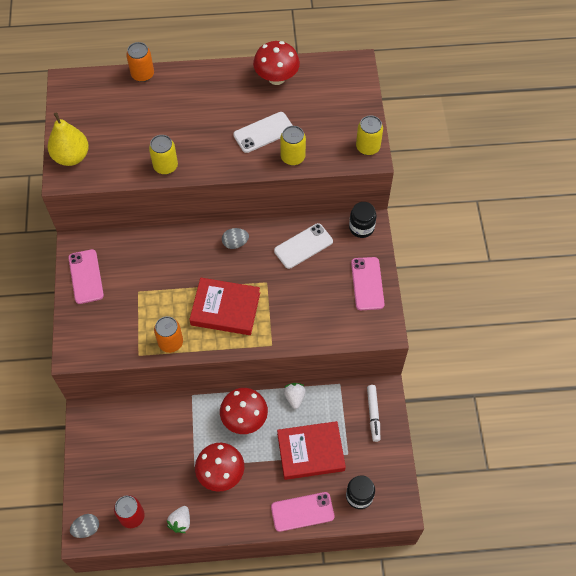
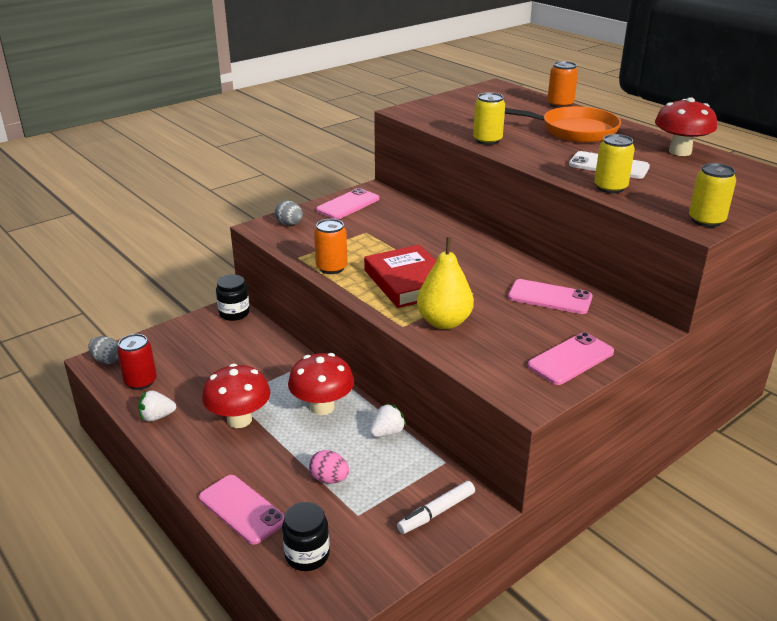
camera: 55 degrees right, 30 degrees down
(71, 156) = (430, 107): yellow pear -> yellow pear (444, 322)
(194, 105) = (573, 131): none -> orange pan
(235, 243) = (490, 258): grey egg -> grey egg (289, 224)
(303, 246) = (549, 297): white phone -> pink phone
(310, 452) = (329, 479): red book -> pink egg
(361, 227) = (634, 325): black jar -> black jar (234, 313)

